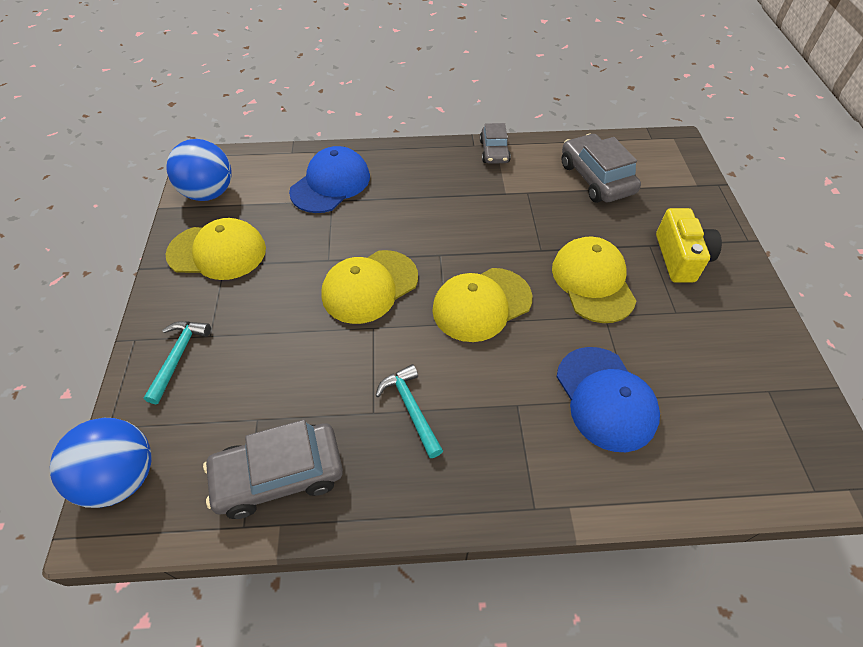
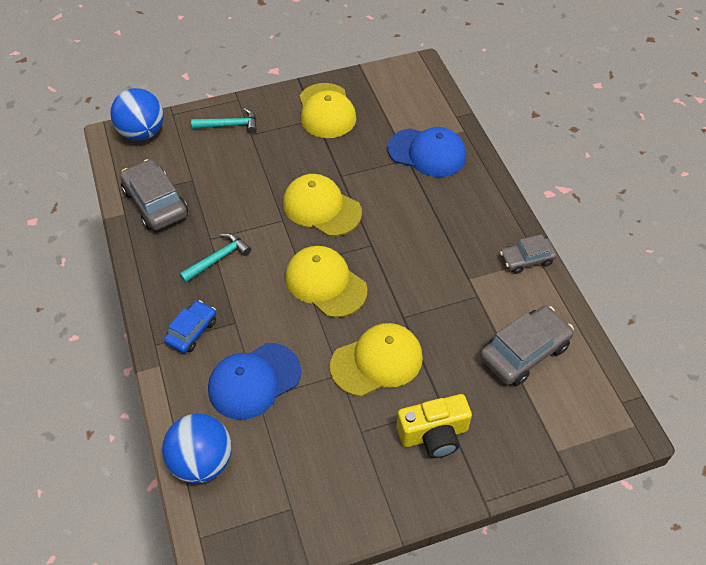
camera: 75 degrees right, 0 degrees up
(209, 193) = (385, 85): blue ball -> blue ball (202, 462)
(521, 457) = (192, 331): none -> blue car

